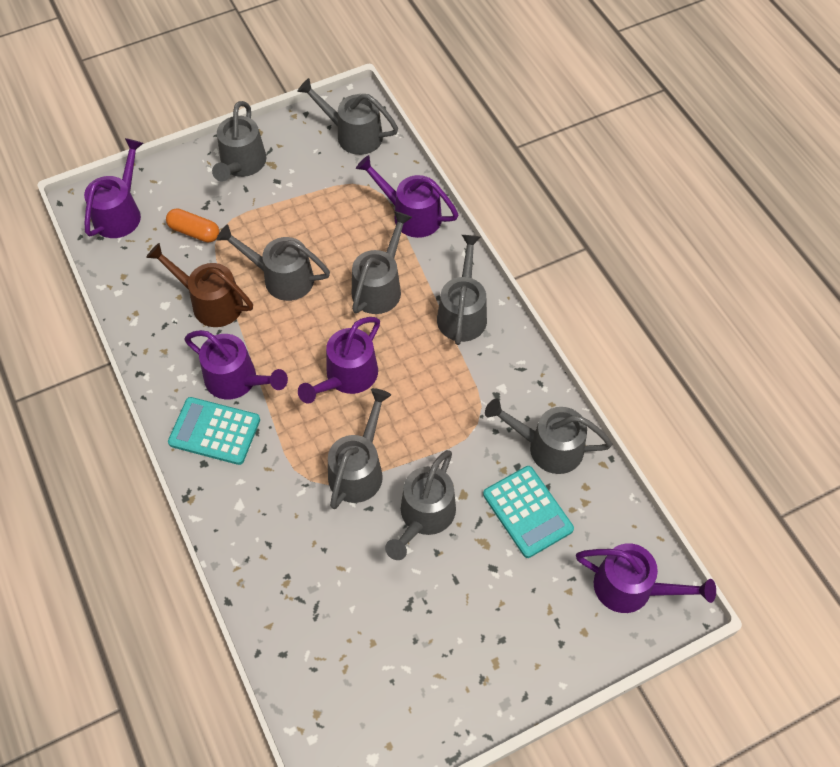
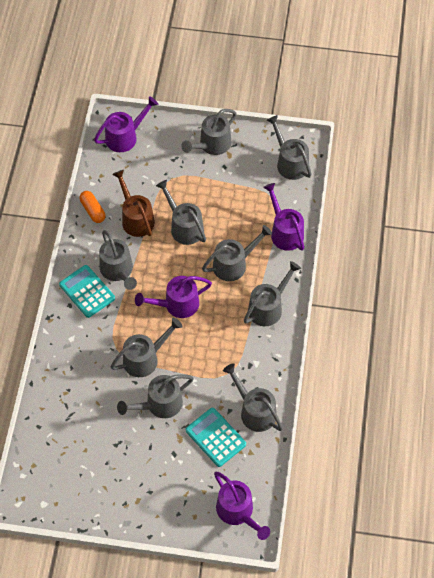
camera: 35 degrees right, 0 degrees up
(194, 232) = (156, 171): orange capsule -> orange capsule (93, 210)
(237, 380) = (118, 271): purple watering can -> grey watering can
(527, 511) = (215, 437): turquoise calculator -> turquoise calculator turned 135 degrees clockwise

